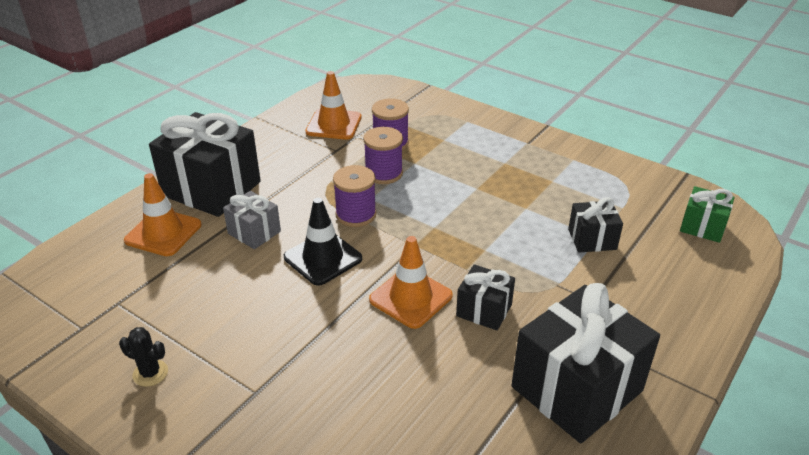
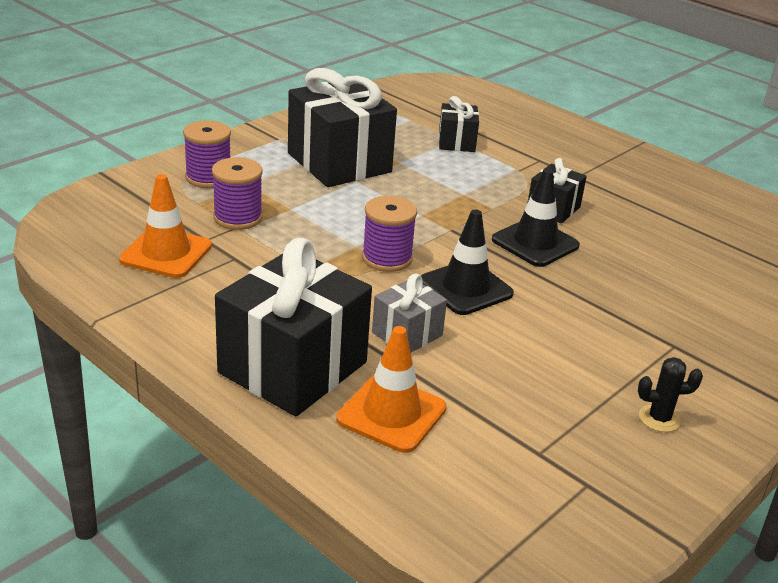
camera: 85 degrees left, 5 degrees down
(150, 373) = (659, 418): black cactus -> black cactus turned 60 degrees clockwise
(383, 173) = (306, 230): purple spool -> purple spool (208, 177)
(411, 298) = (535, 243): orange traffic cone -> black traffic cone
(577, 389) = (644, 187): black gift -> black gift (339, 163)
(702, 227) = (447, 96): green gift -> none

